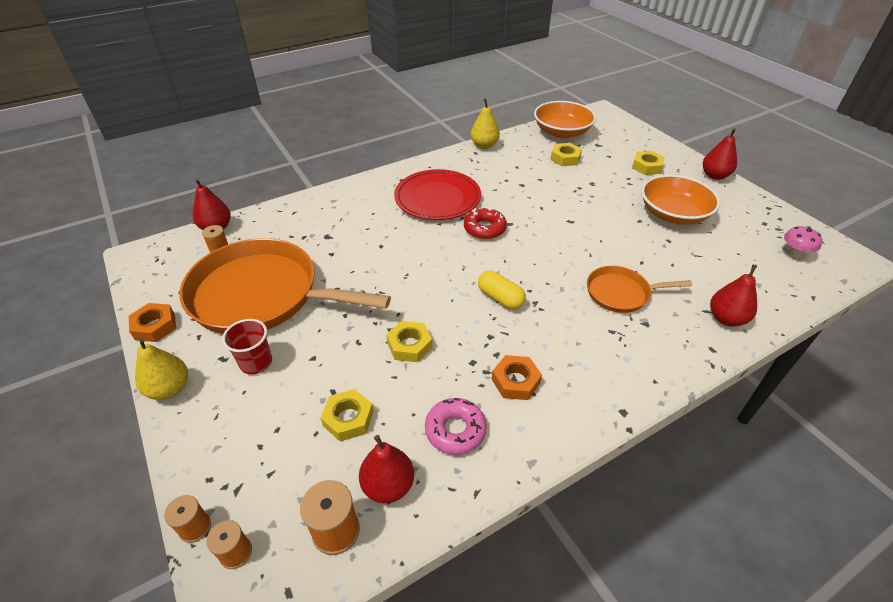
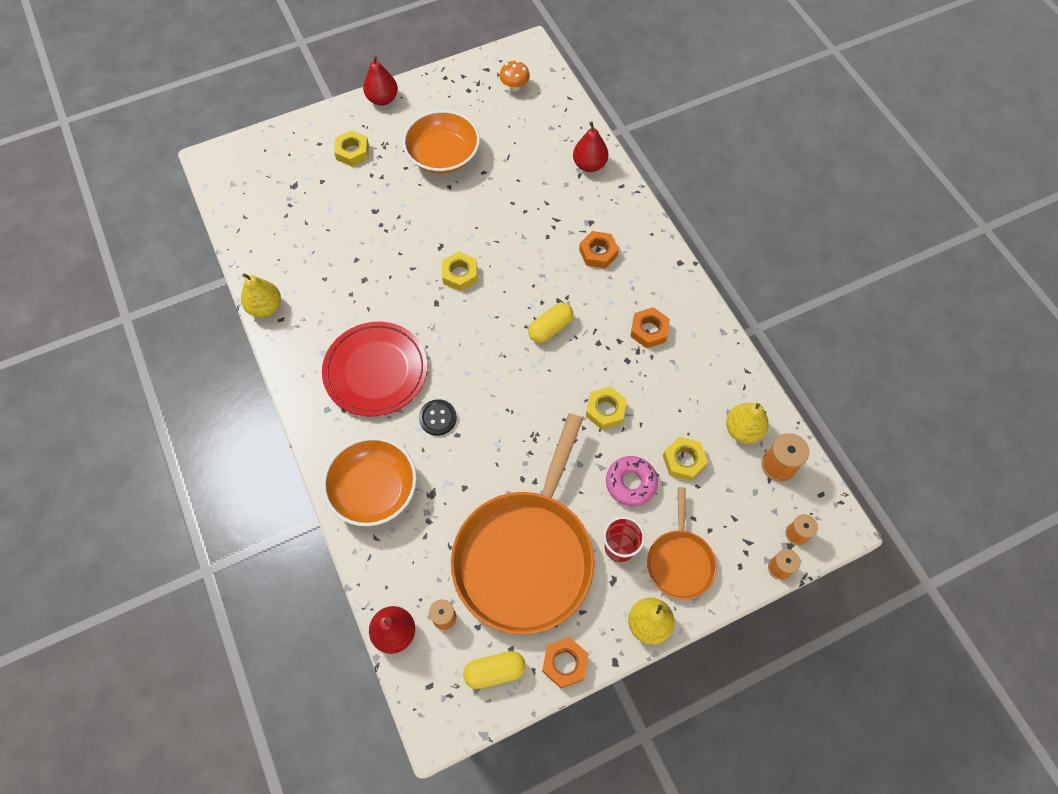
camera: 85 degrees left, 20 degrees up
(165, 283) = (495, 671): none -> yellow capsule
(388, 485) = (743, 430): red pear -> yellow pear
(396, 234) = (437, 418): none -> black button
(455, 430) = (695, 380): pink donut -> pink donut (631, 483)
(484, 228) = (441, 328): red donut -> none
(561, 132) = (254, 216): orange bowl -> orange bowl (374, 489)
(565, 158) = (317, 225): yellow nut -> yellow nut (460, 274)
(606, 331) = (598, 253): none -> orange nut
(620, 293) = (552, 230): orange pan -> orange pan (680, 561)
(794, 254) = (514, 87): pink mushroom -> orange mushroom

